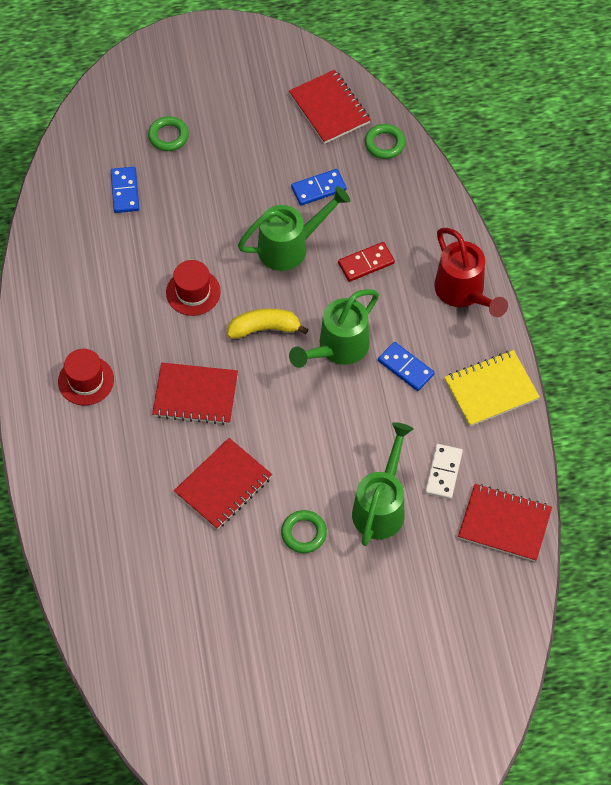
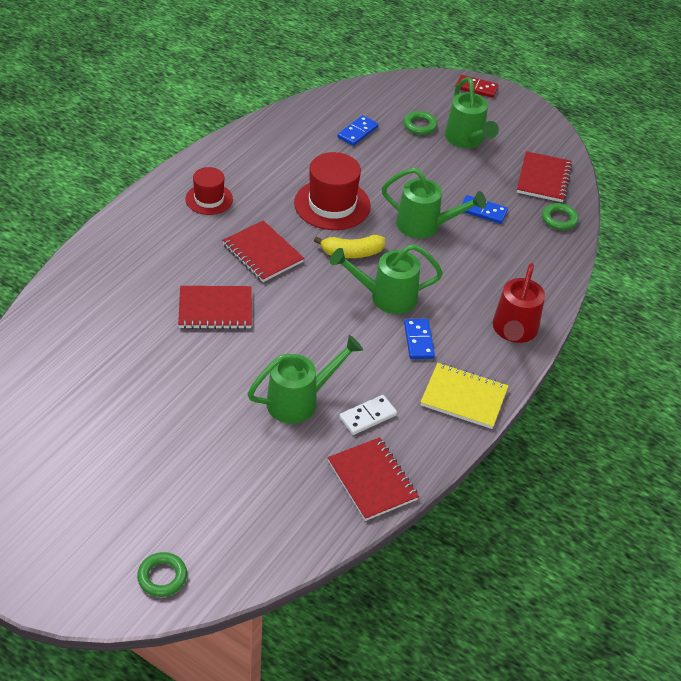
camera: 40 degrees right, 15 degrees down
(193, 292) = (332, 204): red hat -> red hat, size x1.63
(224, 118) = (466, 140): none -> green watering can
(264, 328) = (352, 253): yellow banana -> yellow banana turned 135 degrees clockwise
(304, 533) = (229, 374): green ring -> green ring (162, 577)
(366, 263) = (465, 268): red domino -> red domino (476, 88)

